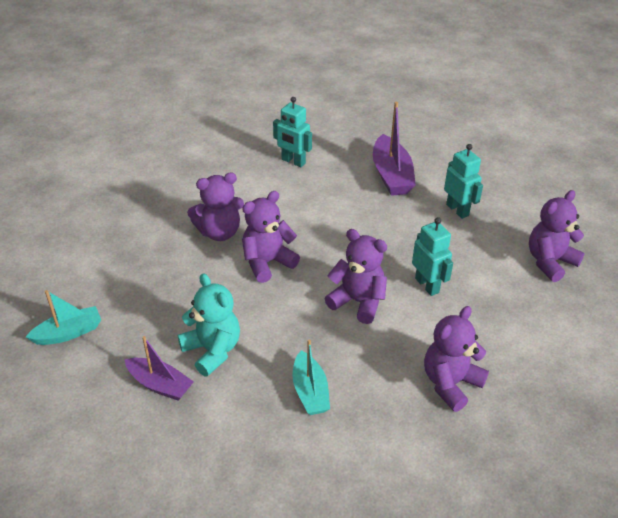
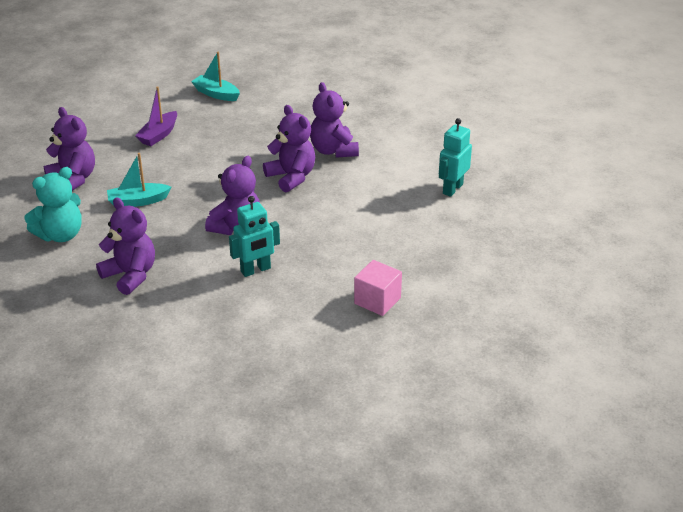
camera: 90 degrees right, 5 degrees down
(68, 333) = (216, 94): turquoise boat -> turquoise boat turned 150 degrees clockwise
(212, 350) = (189, 155): turquoise teddy bear -> turquoise teddy bear (61, 235)
(391, 175) = (437, 255): purple boat -> none
(457, 210) = (377, 300): turquoise robot -> pink cube
(549, 262) = (288, 363): purple teddy bear -> purple teddy bear (73, 179)

